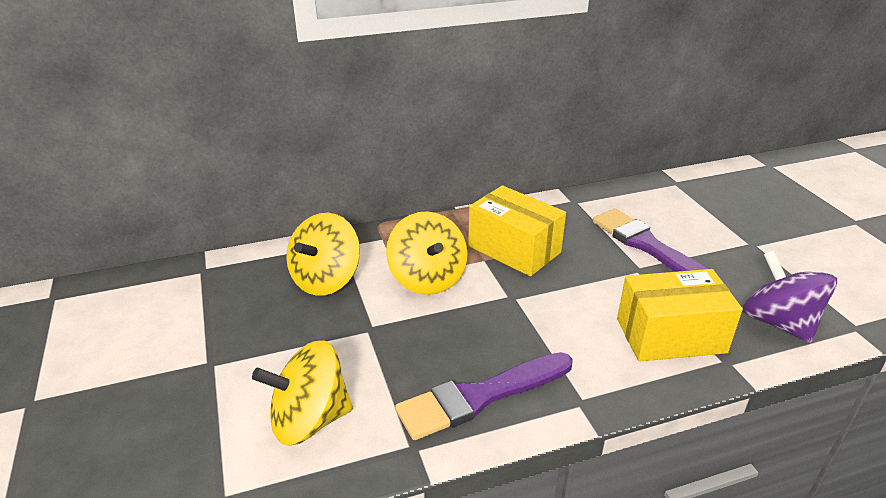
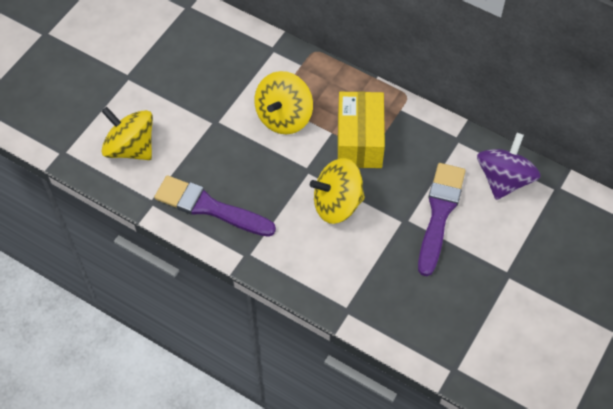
camera: 50 degrees right, 25 degrees up
(326, 280) = (235, 70): yellow spinning top -> yellow spinning top (337, 204)
(670, 336) = (346, 270): yellow box -> none
(778, 322) = (417, 323): purple spinning top -> purple spinning top (504, 179)

